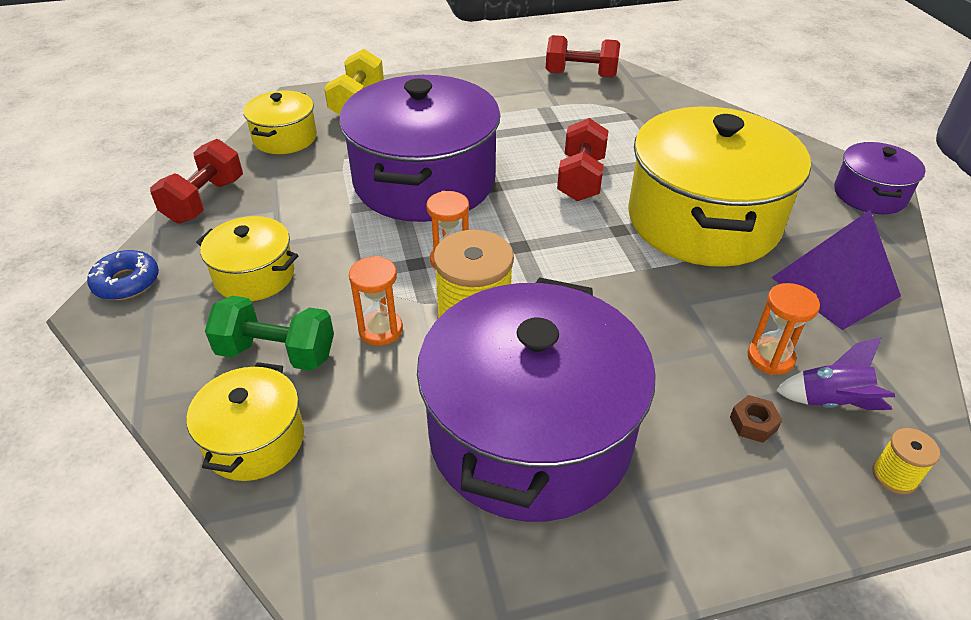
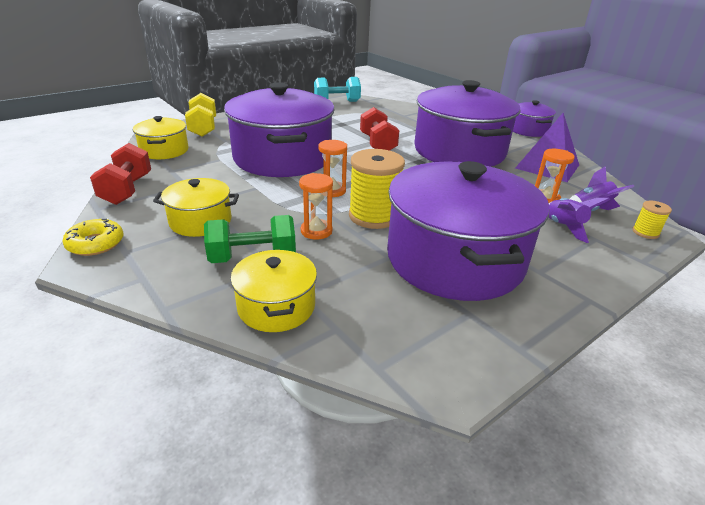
camera: 25 degrees left, 10 degrees down
(126, 282) = (95, 244): blue donut -> yellow donut
(580, 75) = (337, 102): red dumbbell -> turquoise dumbbell
(703, 220) = (459, 151): yellow pot -> purple pot
(753, 423) = (564, 227): brown nut -> purple rocket

